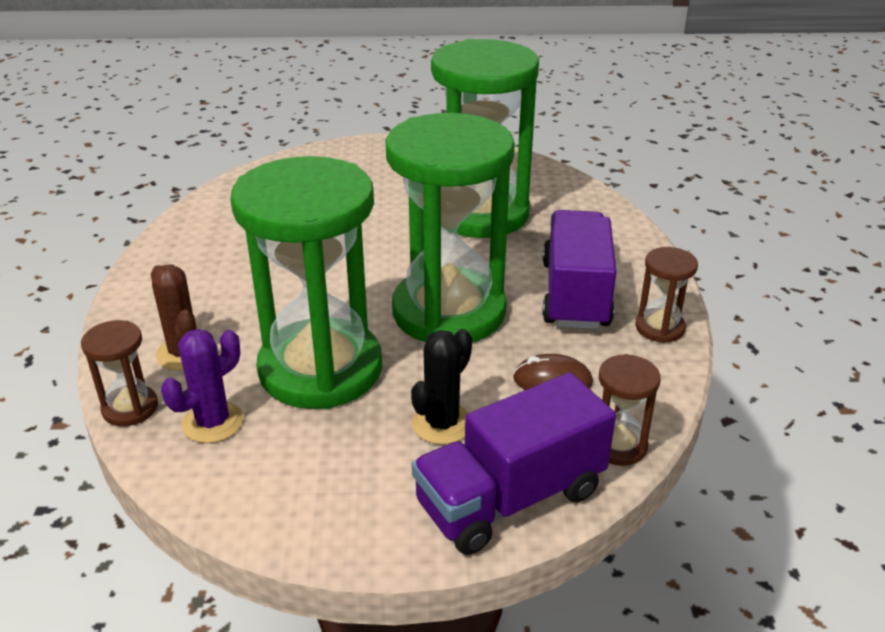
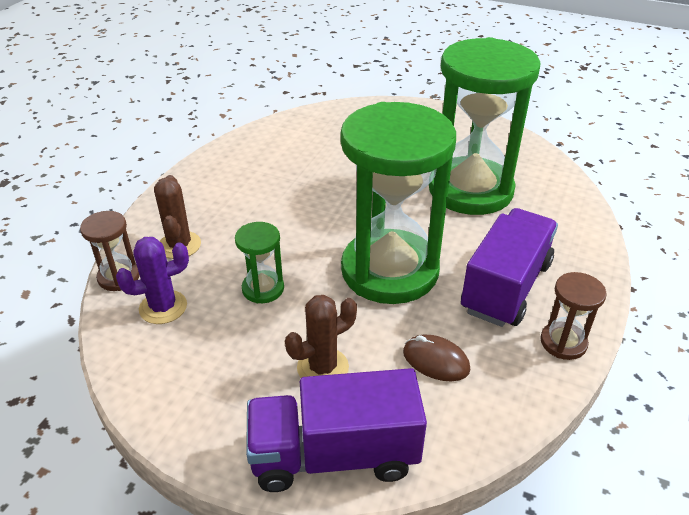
camera: 25 degrees right, 5 degrees up
(320, 369) = (263, 289): green hourglass -> green hourglass, size x0.42
(442, 424) = (322, 367): black cactus -> brown cactus
(618, 445) = (454, 442): brown hourglass -> none

